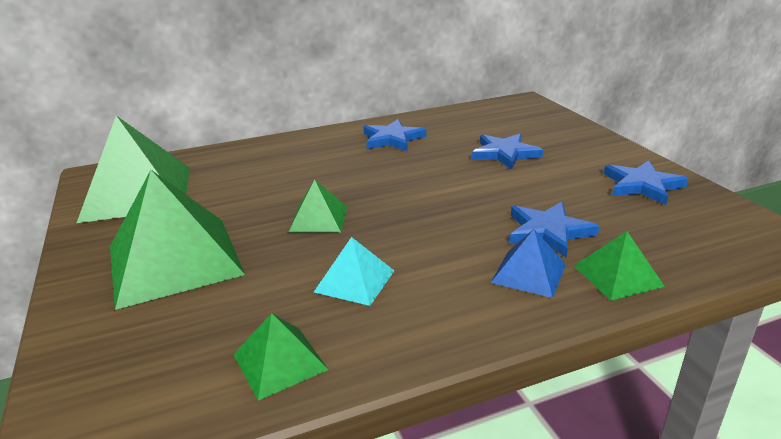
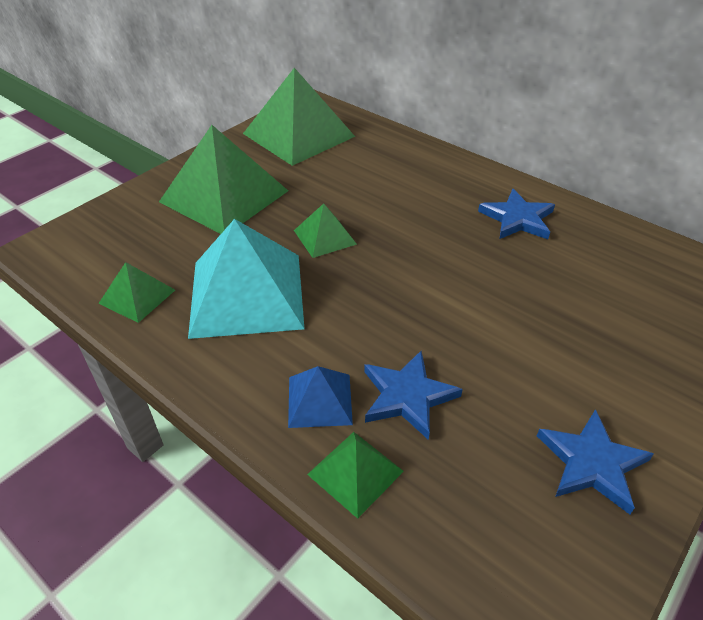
camera: 60 degrees right, 15 degrees up
(354, 281) = (246, 294): turquoise pyramid -> turquoise pyramid, size x2.05
(505, 154) = (564, 313): blue star -> none

